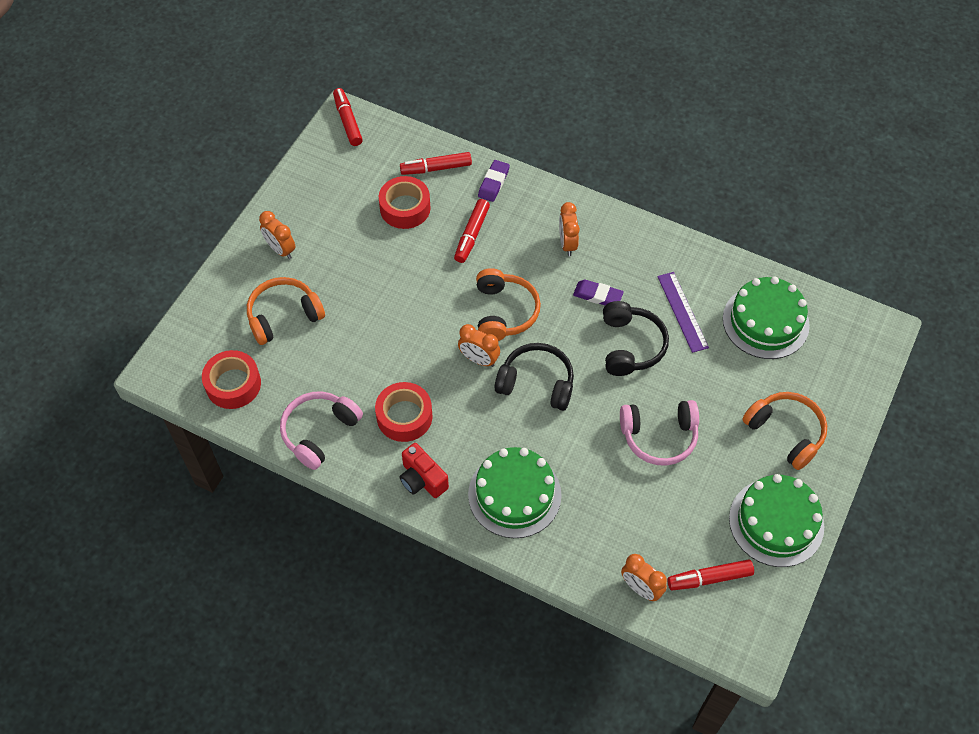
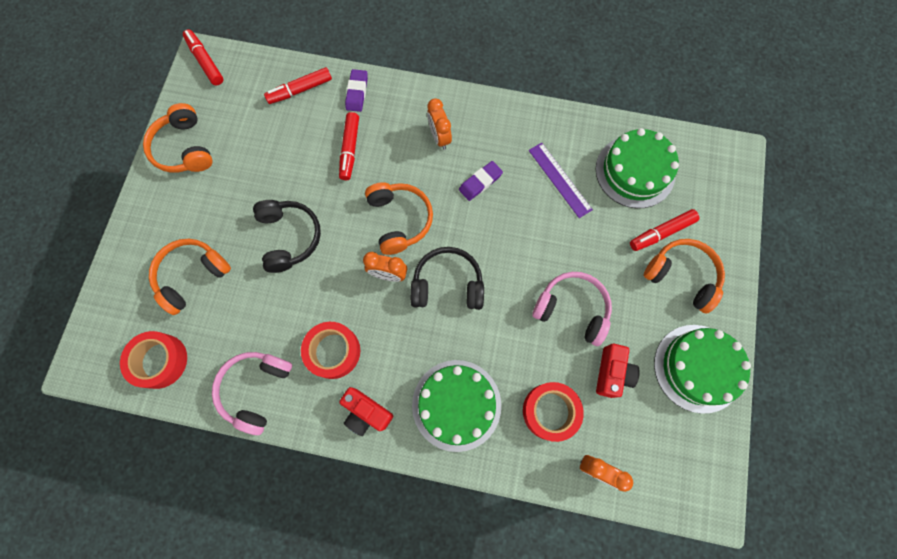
camera: 15 degrees left, 15 degrees up
(281, 249) = (173, 208): orange clock -> none
(306, 197) = (184, 148): none -> orange headphones
(405, 208) = (281, 137): red tape -> red tape (550, 411)
(598, 295) = (480, 182): purple eraser -> purple eraser turned 45 degrees counterclockwise
(630, 345) = (522, 225): black headphones -> black headphones (289, 237)
(659, 436) = (572, 309): pink headphones -> pink headphones turned 135 degrees counterclockwise
(683, 505) = (612, 373): none -> red camera
(709, 578) = (654, 441): red marker -> red marker (661, 233)

